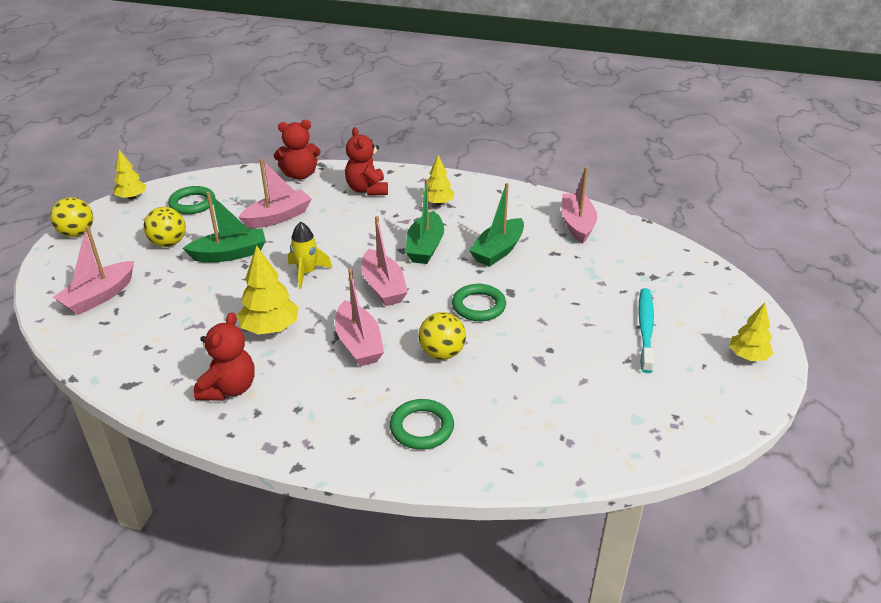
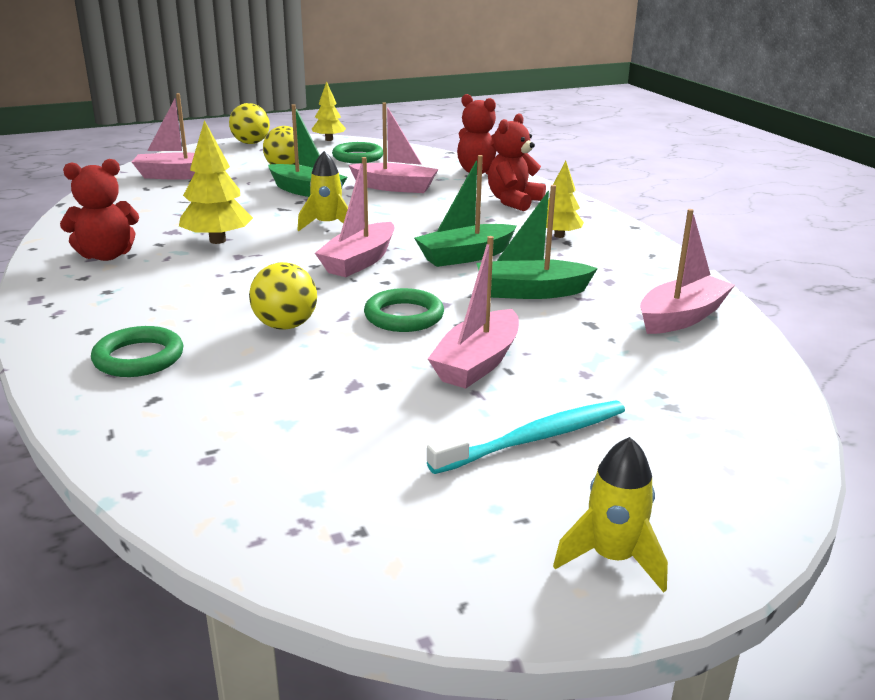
camera: 50 degrees right, 10 degrees down
(358, 343) = (246, 282): pink boat -> pink boat (477, 363)
(748, 356) = (612, 558): yellow tree -> yellow rocket

